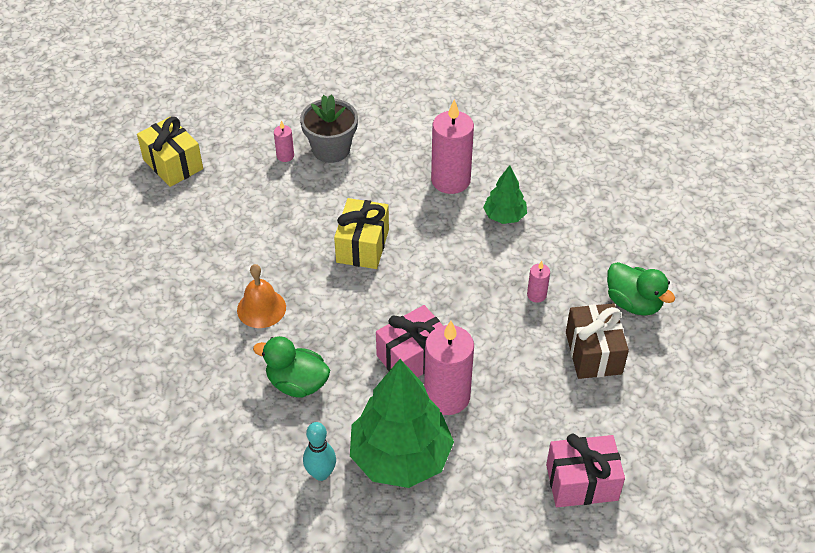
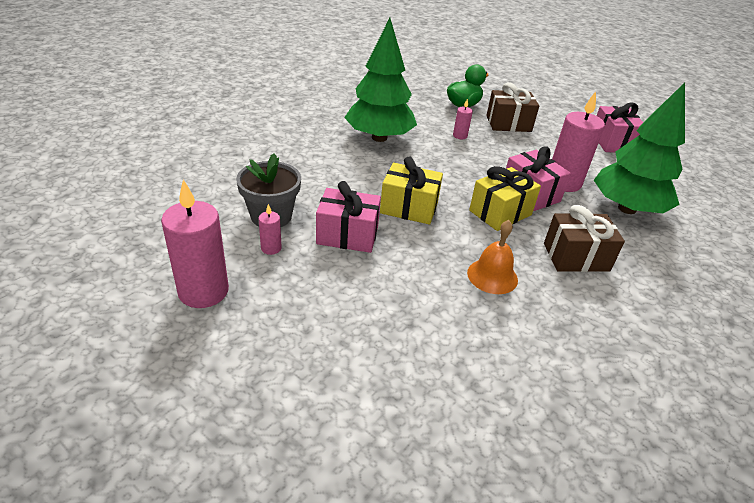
camera: 90 degrees left, 10 degrees down
(173, 164) = (255, 348): yellow gift -> yellow gift (500, 213)
(297, 383) = (576, 257): green duck -> brown gift
(310, 203) = (347, 235): none -> pink gift
(321, 473) = (661, 249): turquoise bowling pin -> none
(450, 180) = (333, 155): pink candle -> pink candle (203, 291)
(504, 216) = (379, 137): green tree -> green tree, size x1.98

